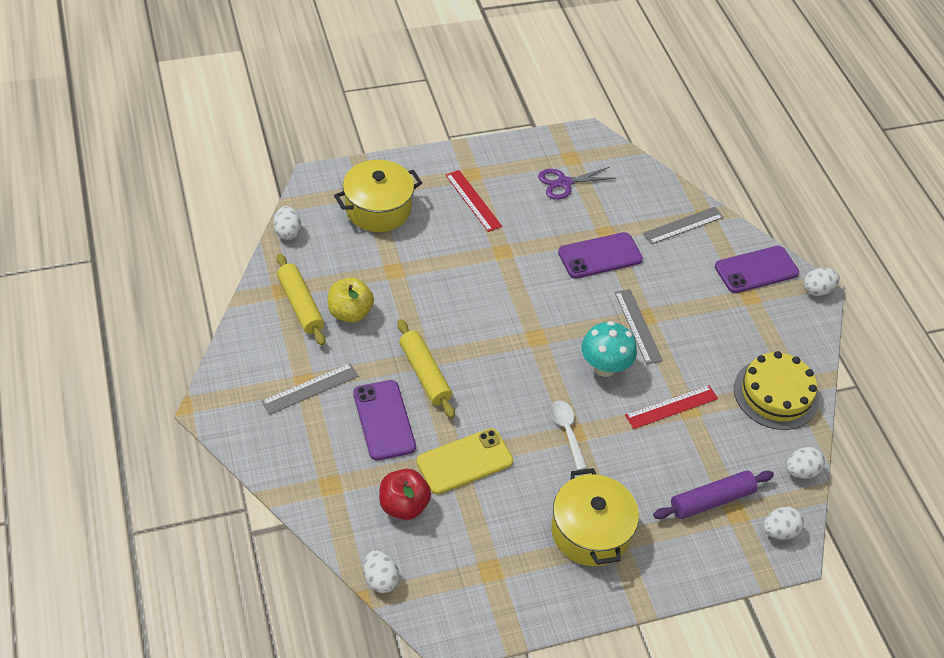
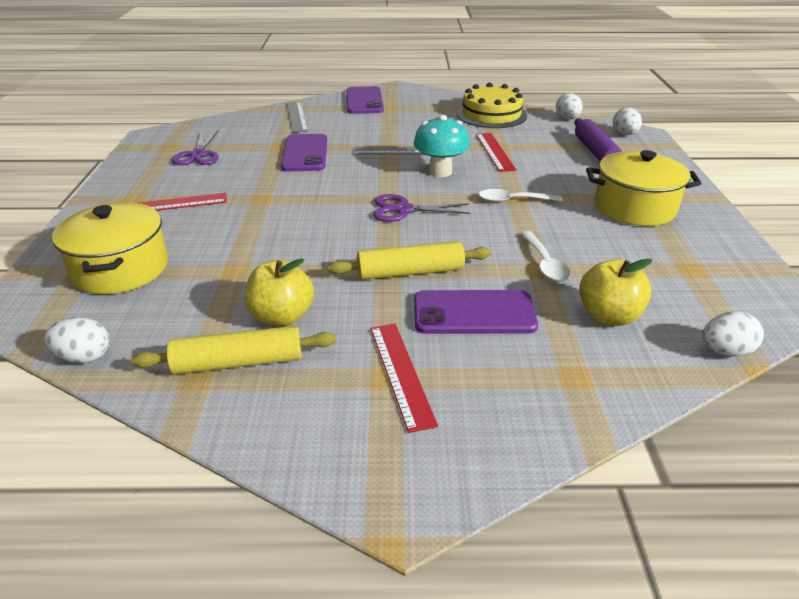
camera: 70 degrees left, 15 degrees down
(310, 388) = (401, 373): grey ruler -> red ruler
(404, 505) = (608, 316): red apple -> yellow apple
(464, 461) = (545, 263): yellow phone -> white spoon
(519, 352) = (403, 210): none -> purple scissors
(817, 290) = (396, 87): white egg -> none

